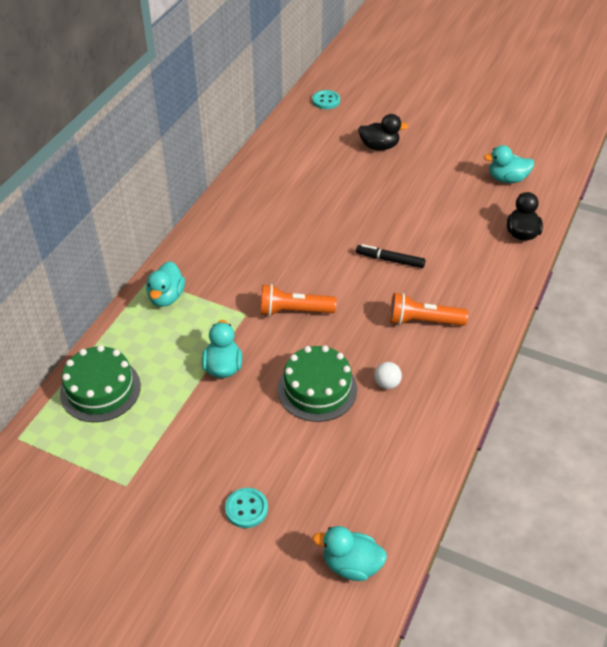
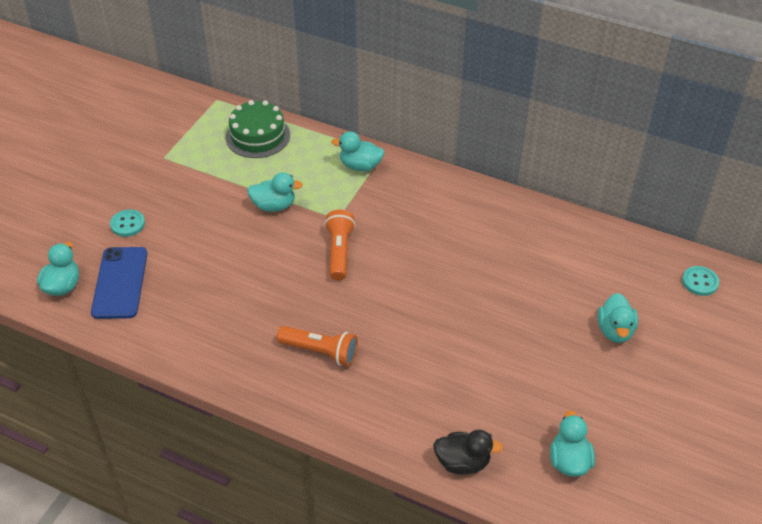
camera: 90 degrees right, 0 degrees up
(317, 389) = (242, 268): green cake -> none
(343, 502) = (120, 283): none -> blue phone
(379, 146) = (615, 330): black duck -> turquoise duck
(387, 384) = (242, 318): white ball -> none
(390, 260) = (412, 330): black marker -> none
(423, 321) = (320, 352): orange flashlight -> orange flashlight turned 105 degrees clockwise

